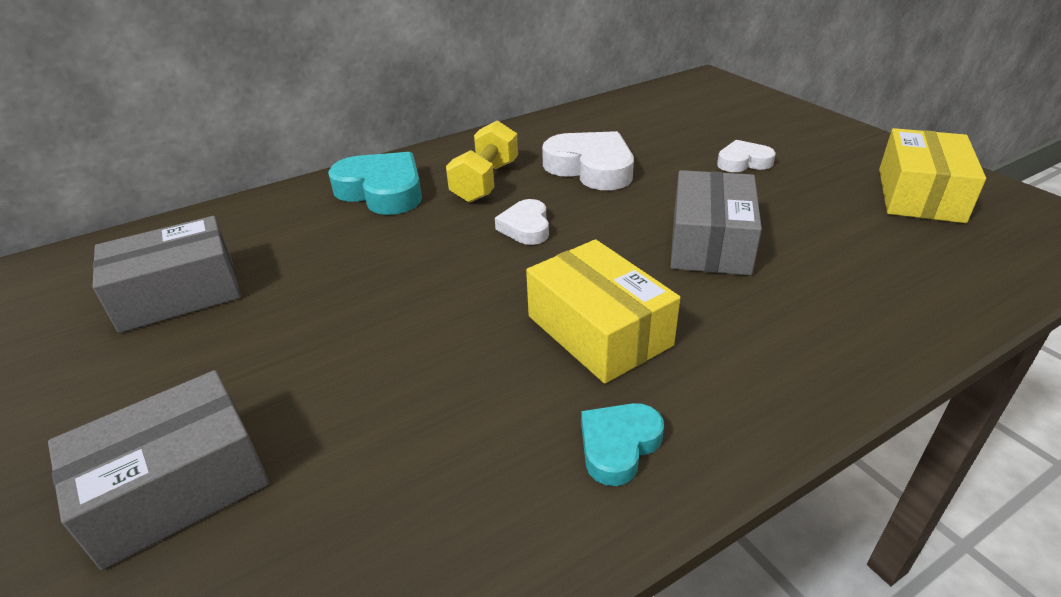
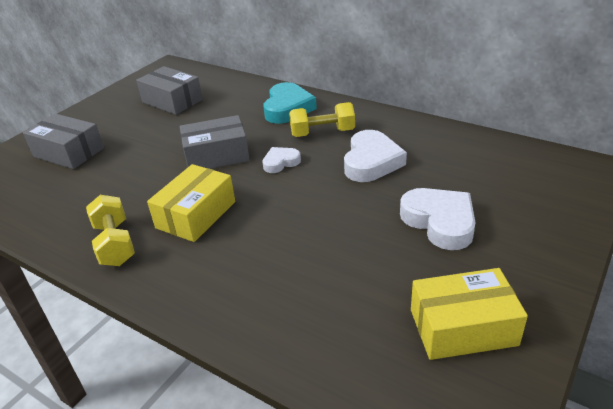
camera: 65 degrees right, 0 degrees up
(618, 446) = (115, 243): turquoise heart -> yellow dumbbell
(710, 242) = (308, 231): grey box -> grey box (216, 155)
(743, 162) = (440, 222): white heart -> white heart, size x1.77

